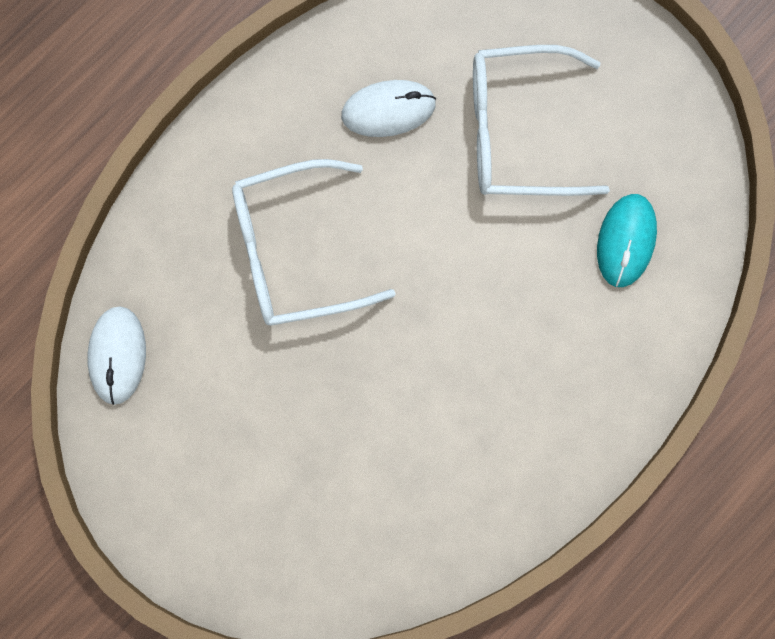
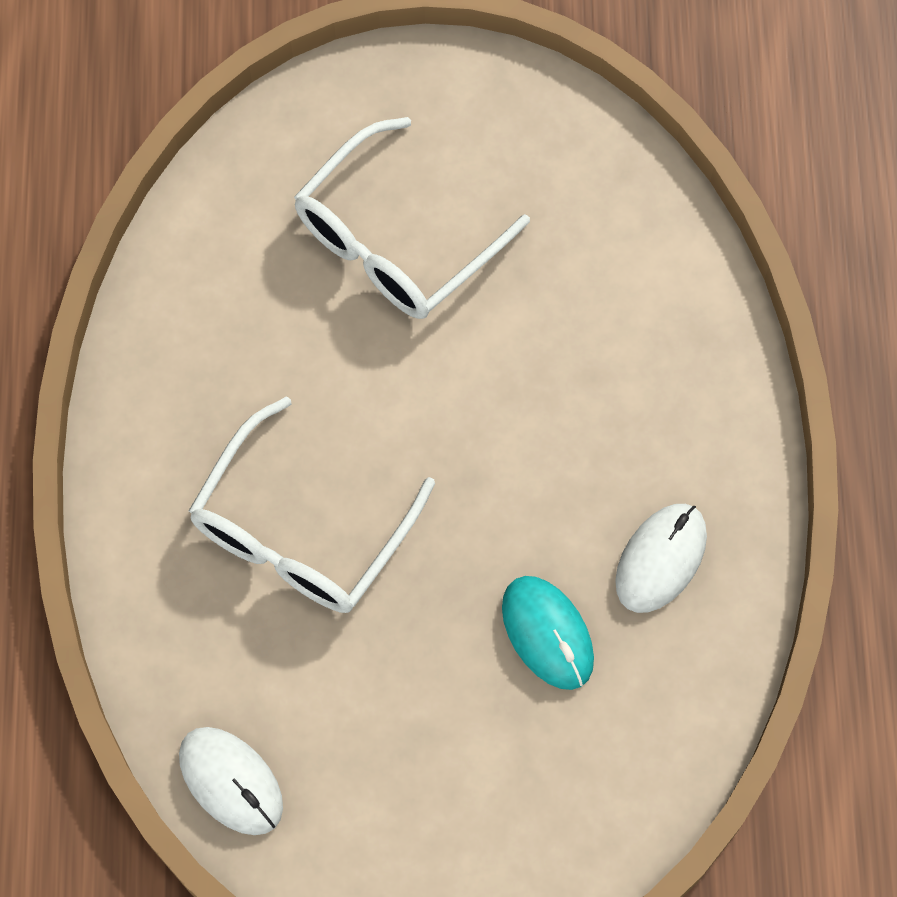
camera: 45 degrees left, 10 degrees down
(388, 110) = (259, 328): white mouse -> white mouse (661, 559)
(626, 241) = (587, 247): turquoise mouse -> turquoise mouse (547, 634)

